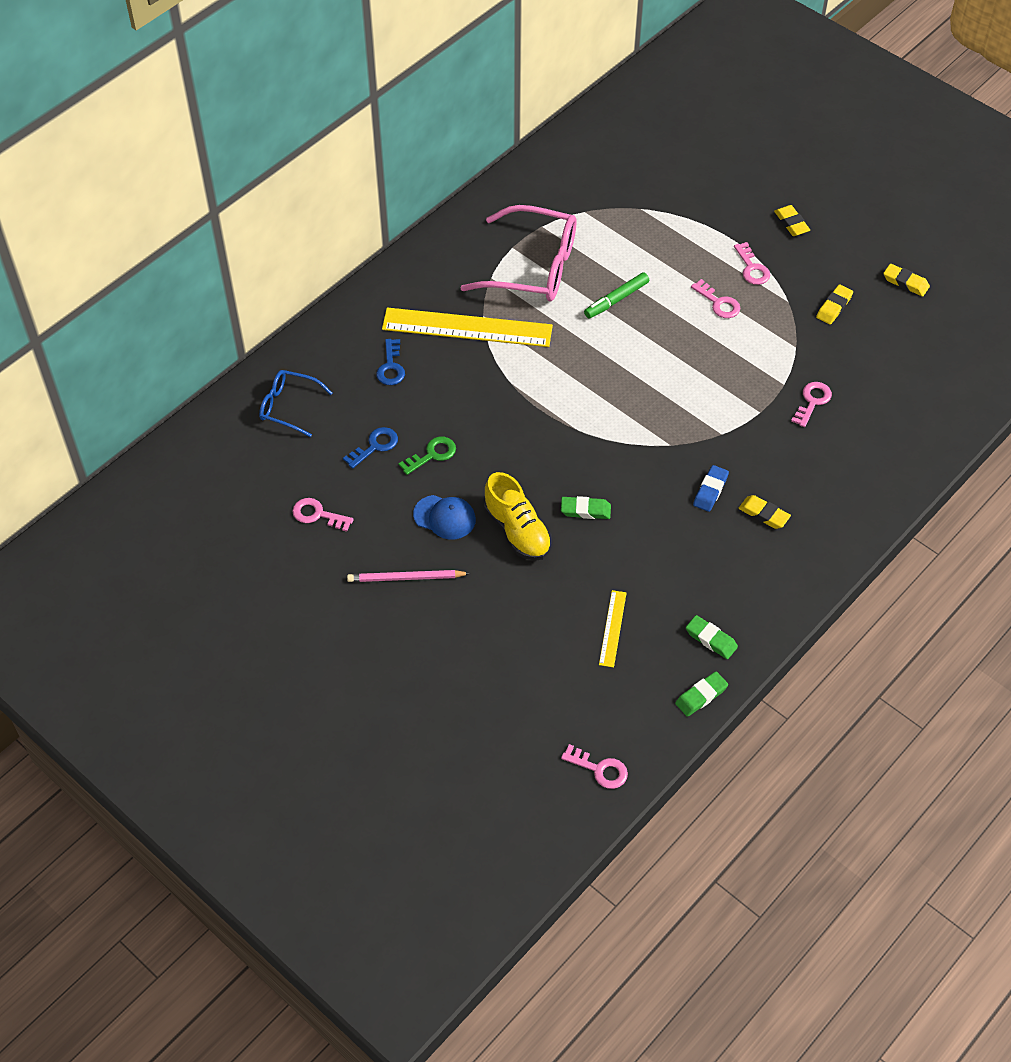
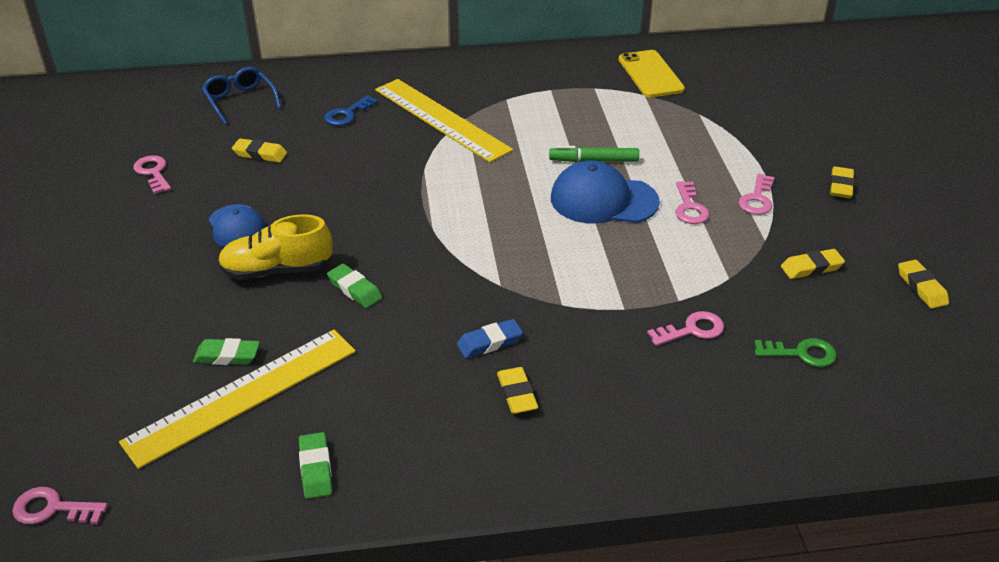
camera: 40 degrees right, 15 degrees down
(375, 446) = (260, 154): blue key -> yellow eraser
(405, 578) = (145, 249): pink pencil -> none
(432, 455) = (292, 182): green key -> green key (801, 353)
(517, 531) = (277, 270): yellow shoe -> yellow shoe turned 75 degrees clockwise
(533, 267) = (550, 108): pink glasses -> none
(567, 187) = (650, 74): none -> yellow phone
(599, 769) = (53, 509): pink key -> pink key turned 120 degrees clockwise
(612, 628) = (242, 396): yellow ruler -> yellow ruler, size x2.15
(659, 332) = (603, 200): none -> blue cap
(701, 696) = (234, 514): green eraser -> green eraser (227, 356)

